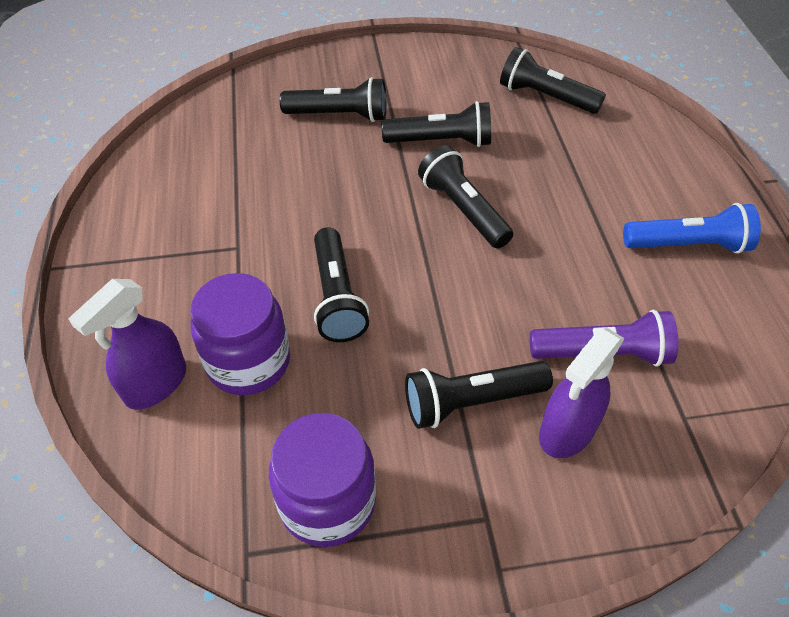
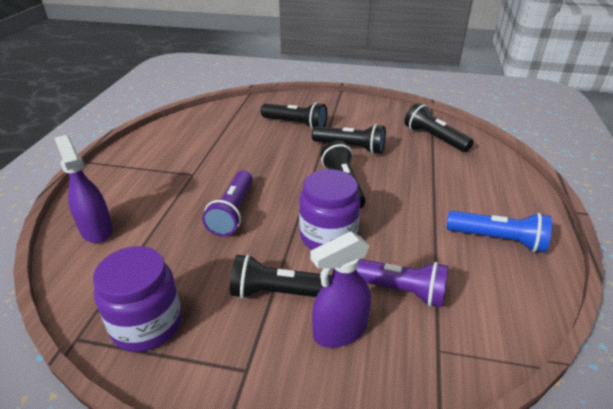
camera: 20 degrees right, 15 degrees down
(155, 384) = (96, 230): purple spray bottle -> purple spray bottle turned 90 degrees clockwise
(248, 362) = (156, 232): purple jar -> purple jar (328, 236)
(336, 297) = (232, 212): black flashlight -> purple flashlight

